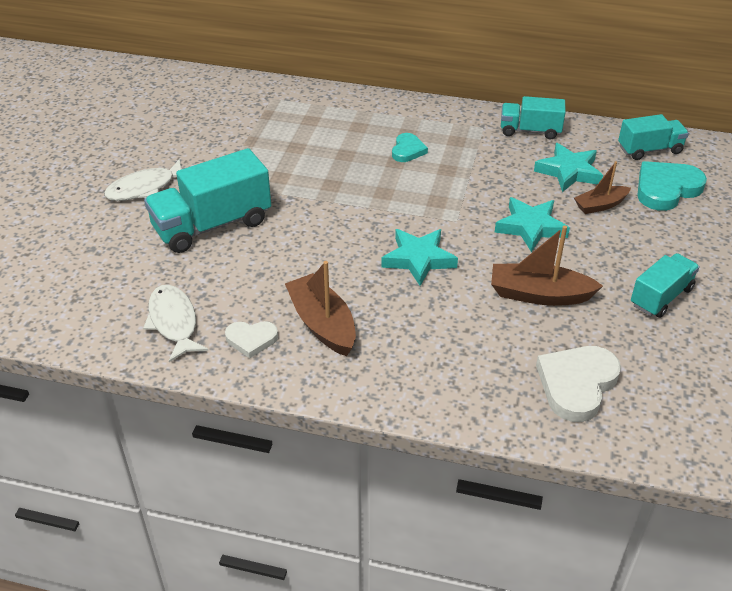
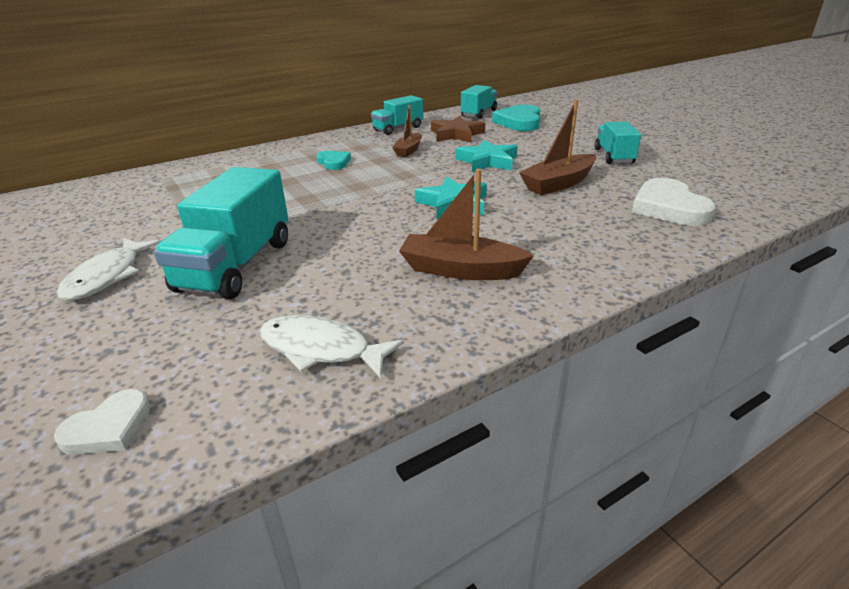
camera: 45 degrees left, 10 degrees down
(251, 339) = (423, 314): white heart -> white heart (109, 428)
(569, 172) = (456, 134): turquoise star -> brown star
(600, 205) = (503, 139): brown boat -> brown boat (408, 150)

